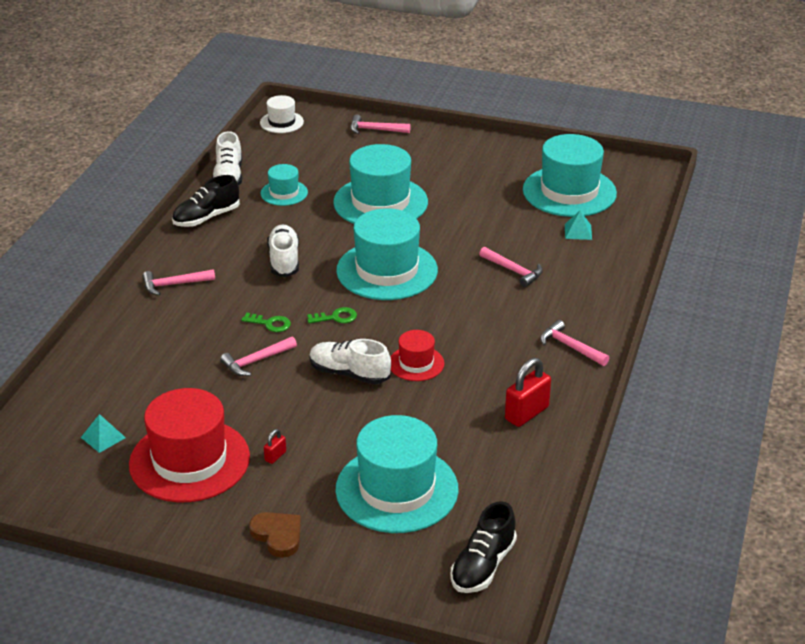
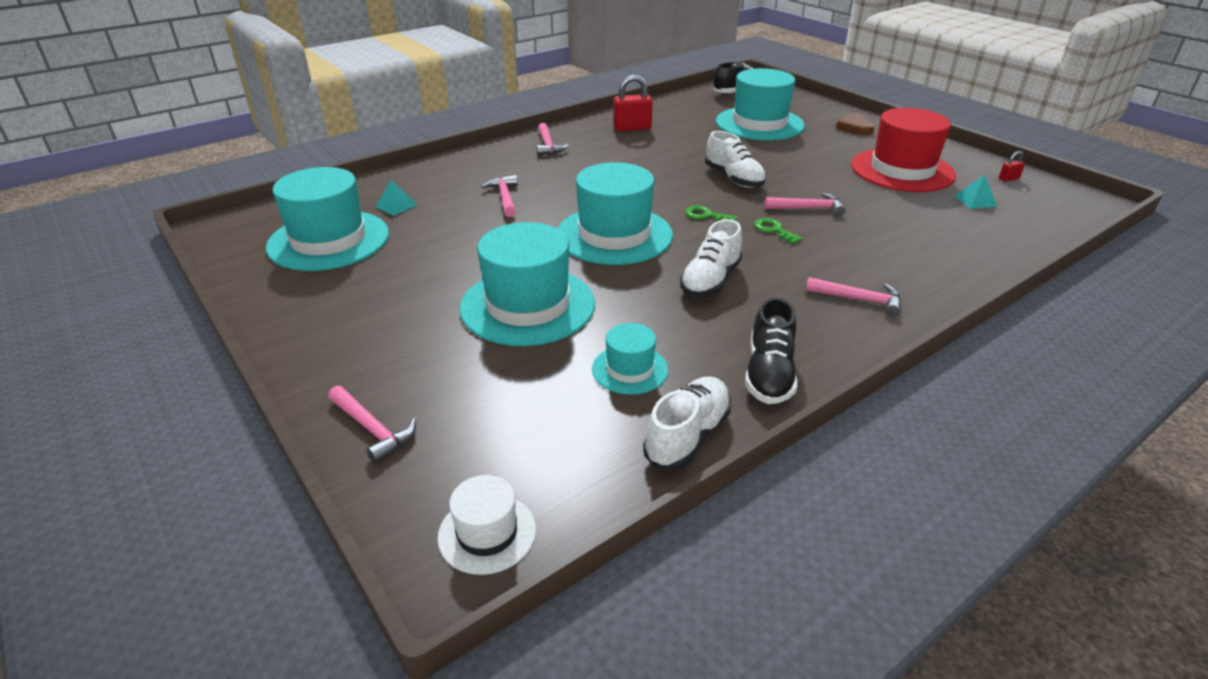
camera: 145 degrees left, 0 degrees up
(206, 218) = (769, 374): black shoe -> black shoe turned 105 degrees clockwise
(275, 456) = (832, 156): red padlock -> red padlock (1008, 179)
(416, 363) = (673, 169): red hat -> none

